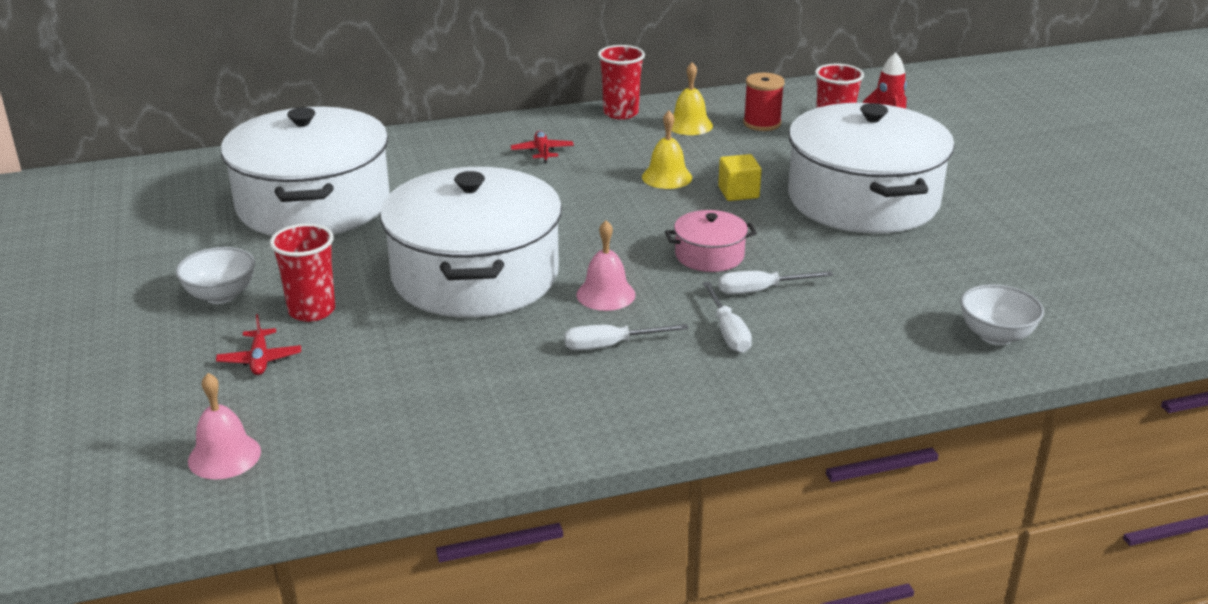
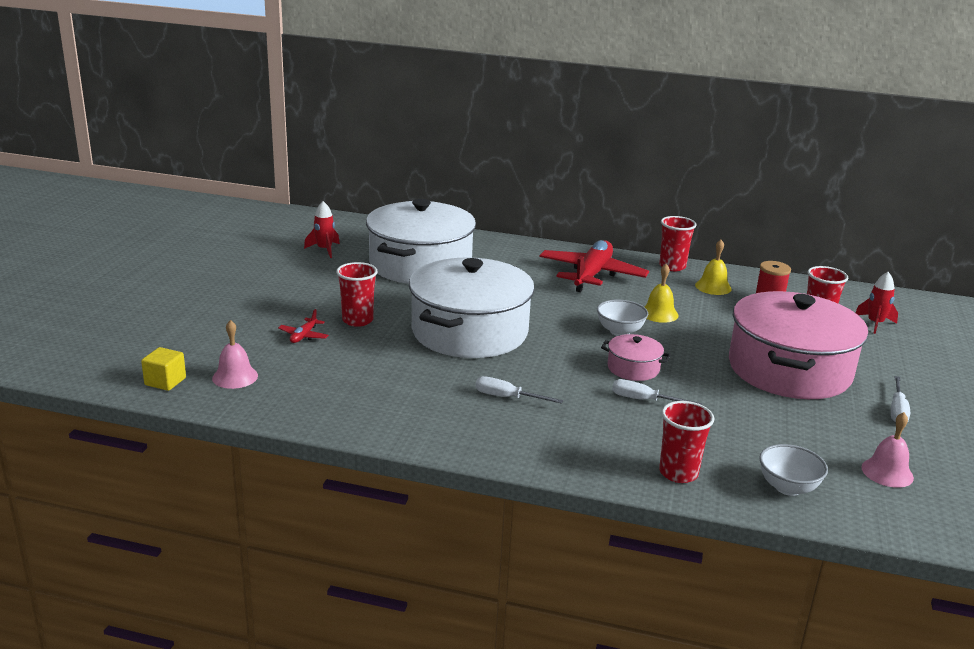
camera: 30 degrees right, 5 degrees down
(152, 224) = (324, 250): none -> red rocket
(221, 296) = (319, 297): white bowl -> white bowl (620, 331)
(542, 152) = (591, 275): red plane -> red plane, size x2.40
(605, 294) = (537, 368): pink bell -> pink bell (887, 472)
(728, 332) = (592, 416): white screwdriver -> white screwdriver (897, 410)
(738, 192) = (699, 337): yellow cube -> yellow cube (165, 381)
(863, 200) = (789, 370): white pot -> pink pot
(882, 364) = (678, 473): none -> red cup

